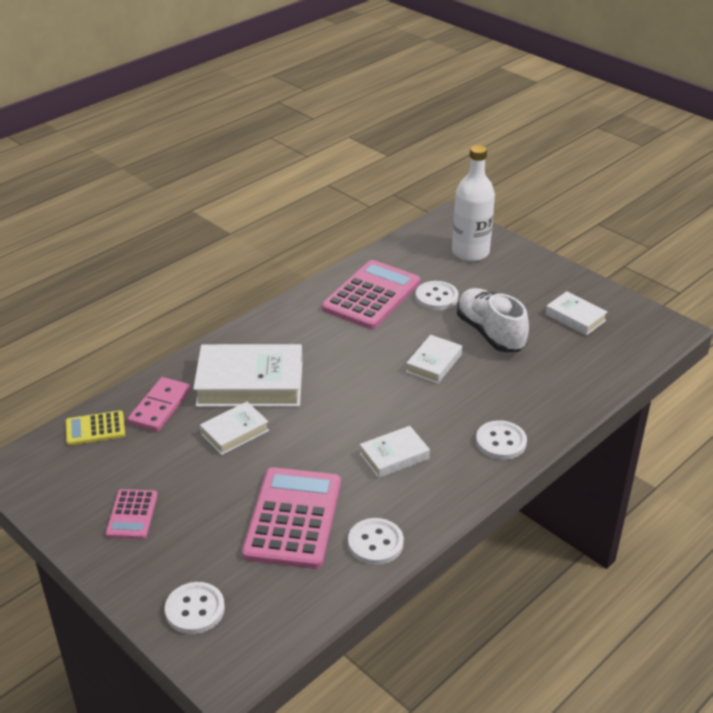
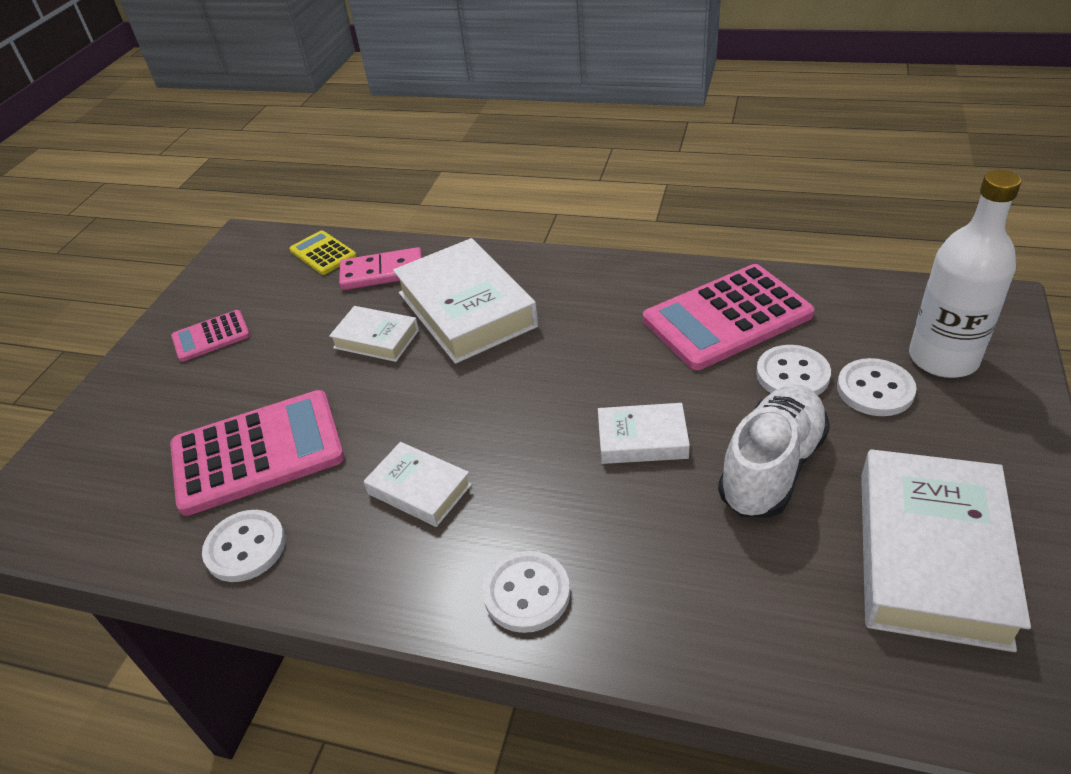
camera: 65 degrees right, 5 degrees up
(195, 609) = (87, 447): white button -> white button (875, 389)
(371, 296) = (726, 317): pink calculator -> pink calculator turned 150 degrees clockwise
(575, 317) = (930, 555): white book -> white book, size x1.89

